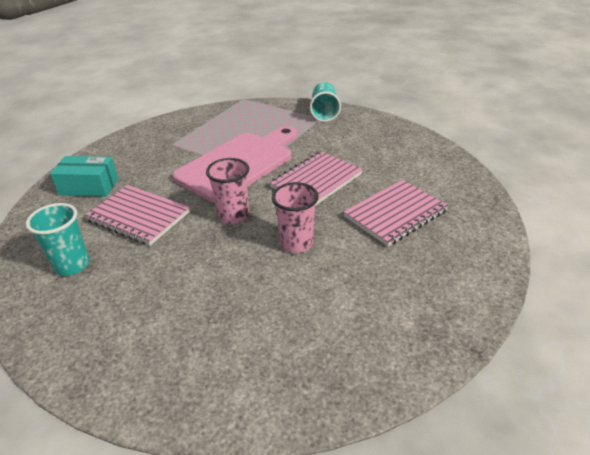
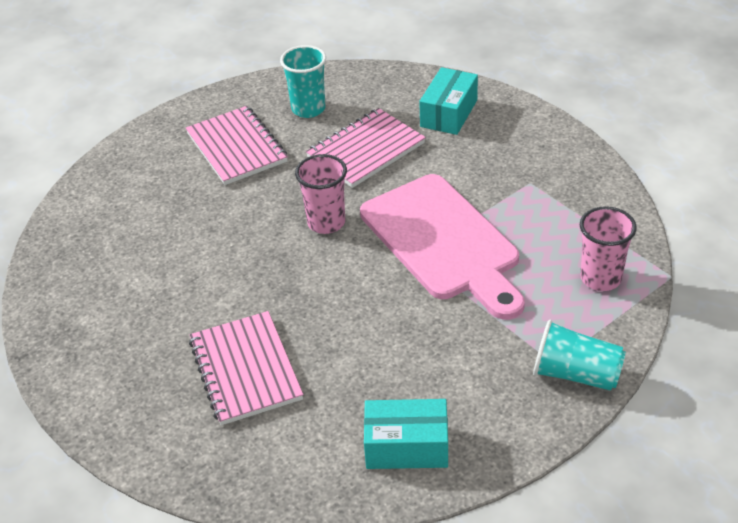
camera: 110 degrees right, 5 degrees up
(296, 243) = (246, 265): pink cup -> pink cup (601, 278)
(316, 181) = (361, 311): pink notebook -> pink notebook (236, 148)
(405, 146) = (406, 446): none -> turquoise box

